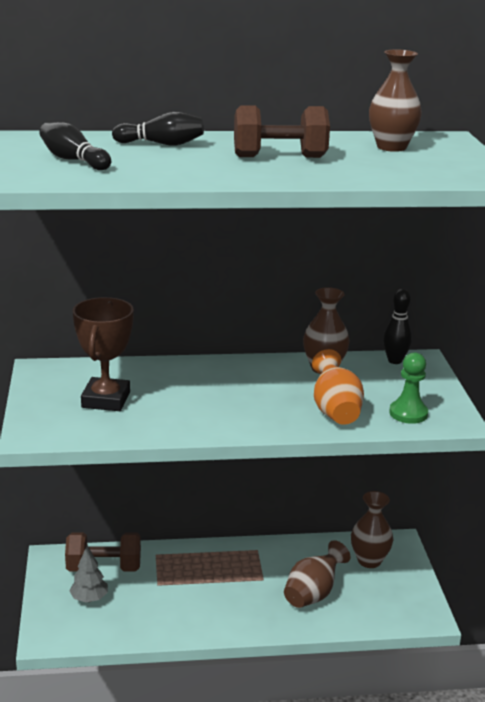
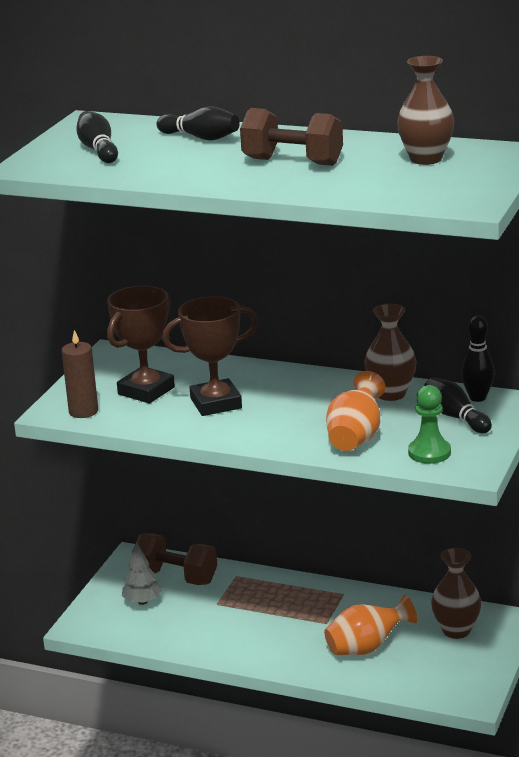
camera: 30 degrees right, 0 degrees up
(62, 430) = (83, 411): none -> brown candle
(182, 401) = (216, 403): none -> brown trophy
(313, 594) = (367, 648): brown vase -> orange vase
(395, 379) = (455, 417): none -> black bowling pin

